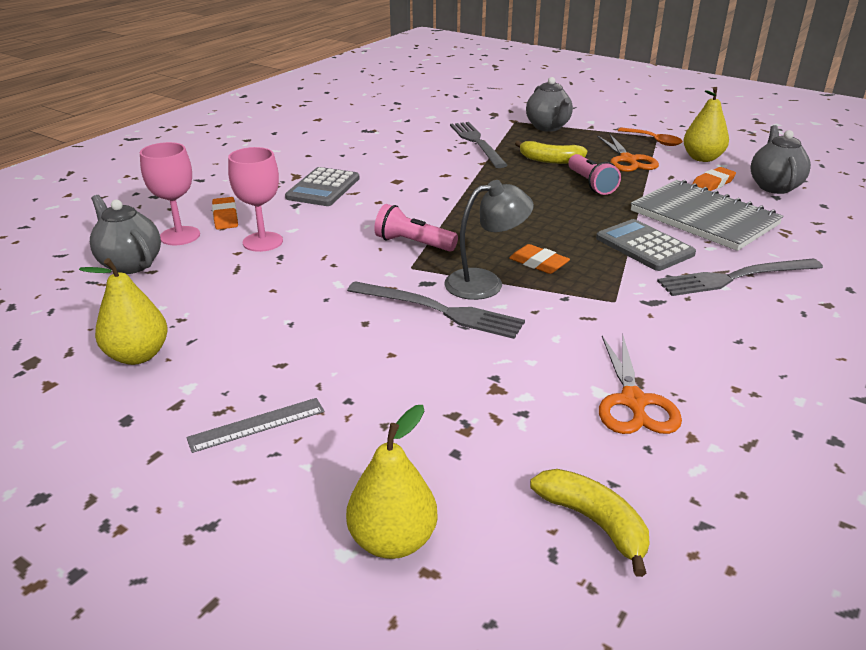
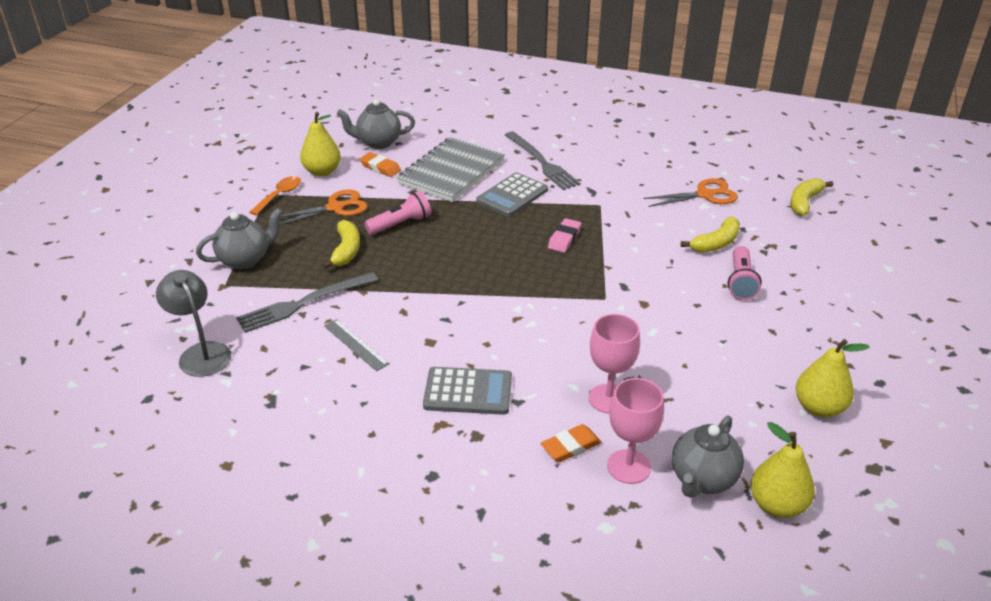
camera: 105 degrees left, 5 degrees up
(257, 424) = (834, 323): grey ruler -> grey ruler (356, 344)
(393, 540) = (867, 255): yellow pear -> yellow pear (777, 505)
(413, 243) = (564, 304): pink flashlight -> pink flashlight (740, 282)
(439, 311) = (659, 274): grey fork -> none
(485, 282) = (607, 259): grey lamp -> grey lamp (201, 353)
(490, 374) = (716, 243): none -> yellow banana
(538, 263) = (564, 238): orange eraser -> pink eraser

